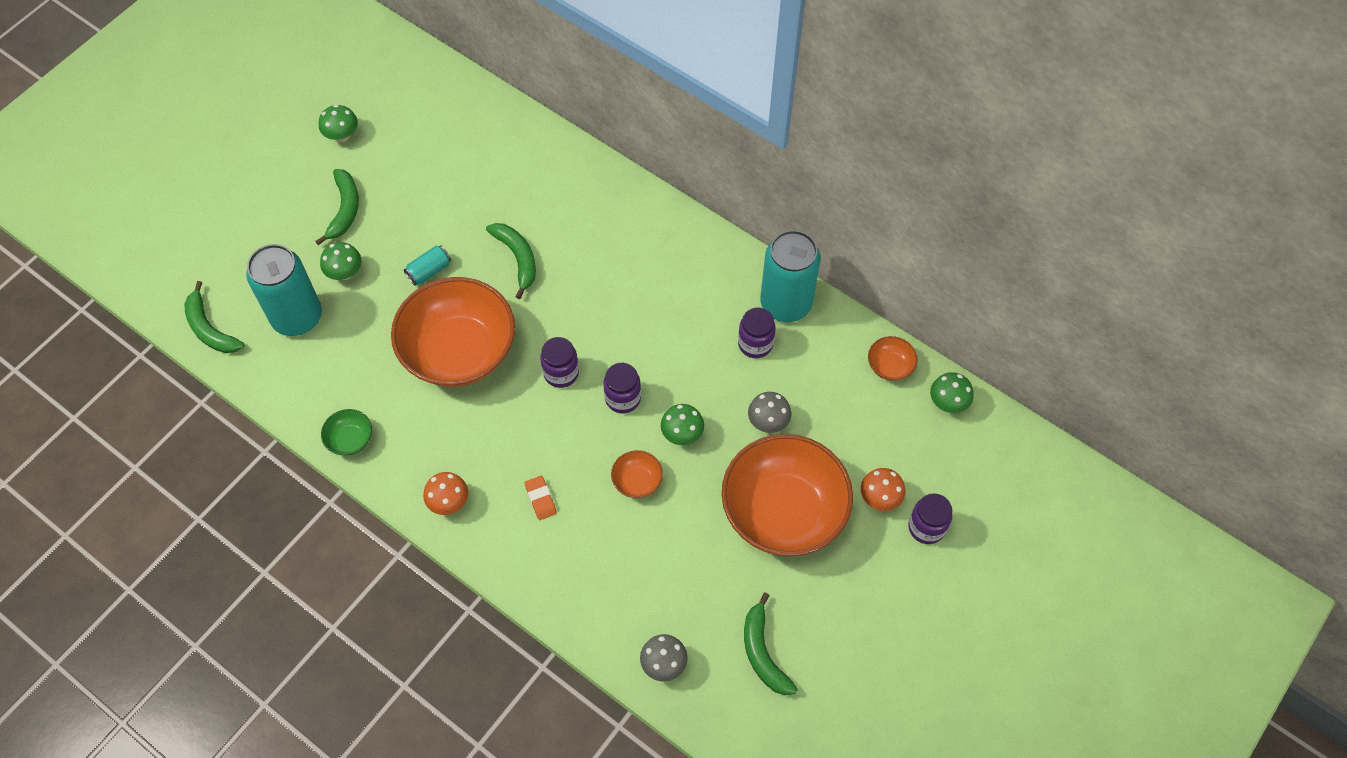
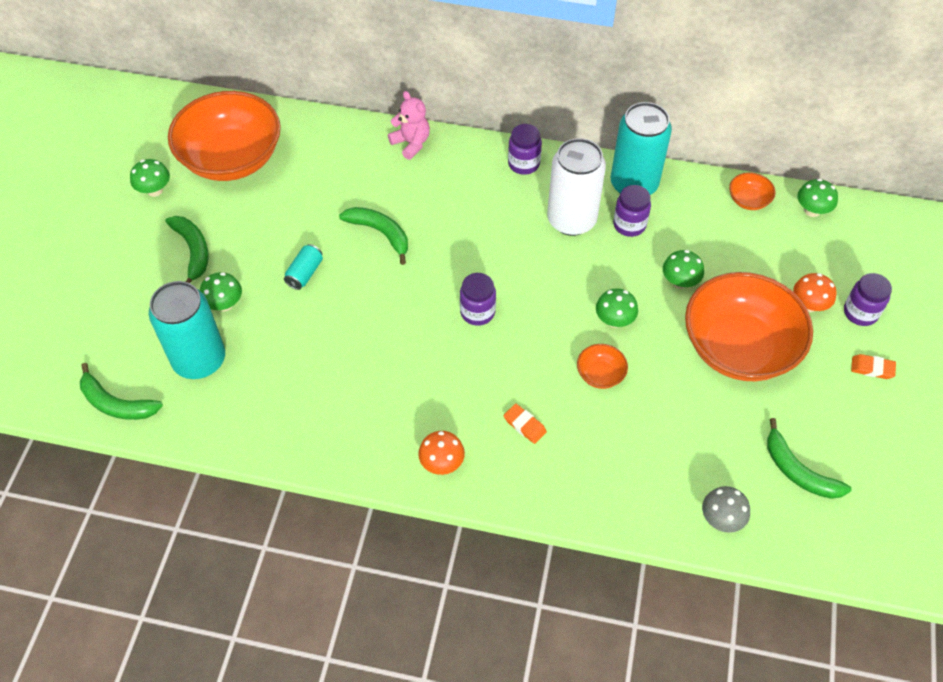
camera: 25 degrees left, 5 degrees down
(350, 439) = (314, 447): green bowl -> none
(459, 351) = (373, 329): orange bowl -> orange bowl (232, 158)
(597, 177) = (411, 143): none -> pink teddy bear
(623, 398) = (545, 311): purple jar -> purple jar (523, 164)
(702, 316) = (571, 220): none -> white can
(768, 422) = (680, 282): grey mushroom -> green mushroom
(900, 587) = (872, 368): none -> orange eraser

